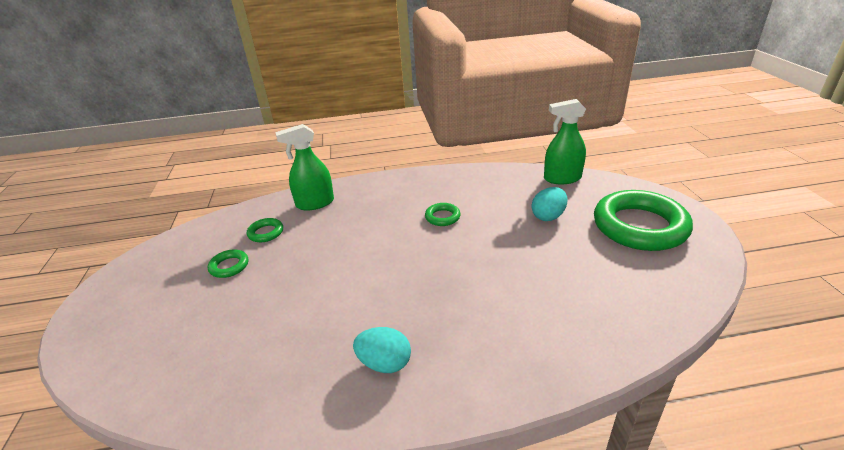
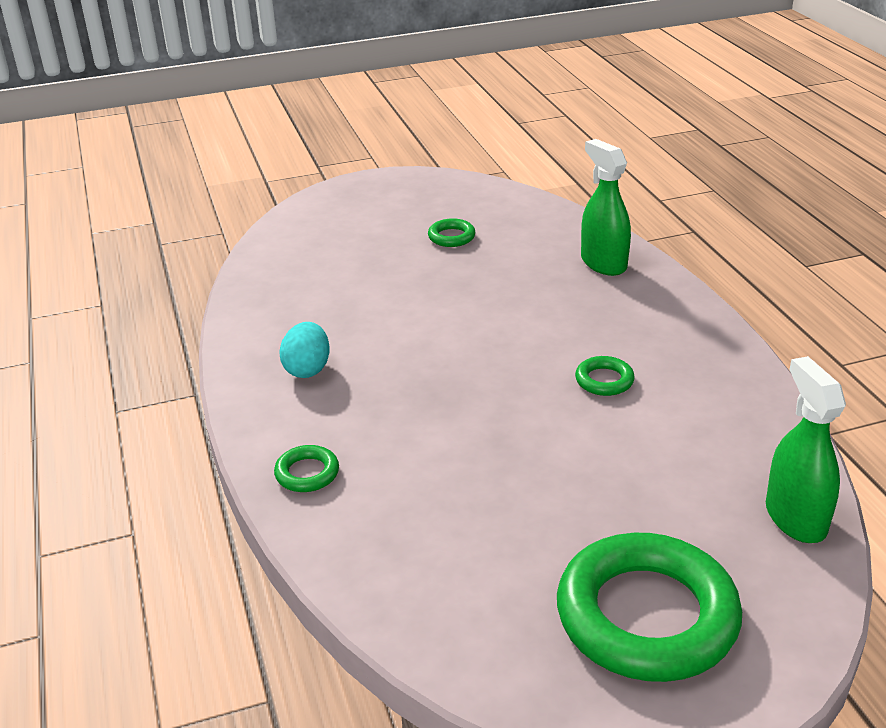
camera: 80 degrees right, 0 degrees up
(266, 233) = (522, 243): green ring -> green ring (307, 473)
(548, 216) = (644, 496): turquoise egg -> none

